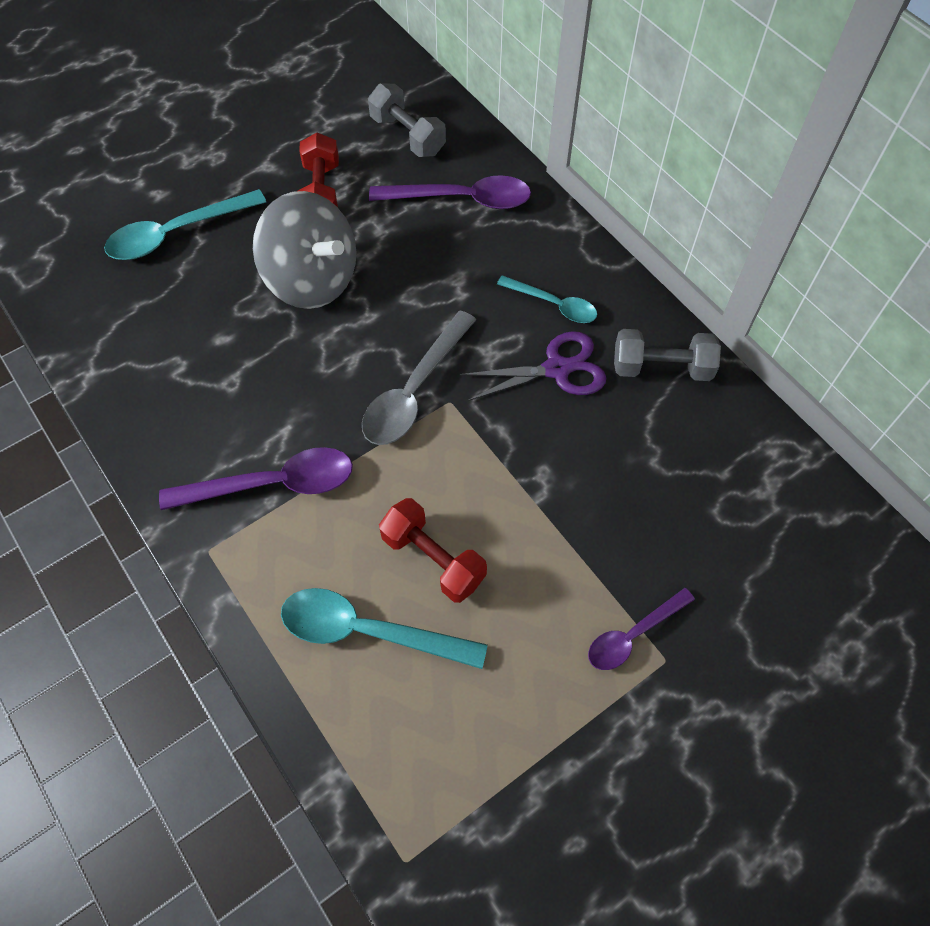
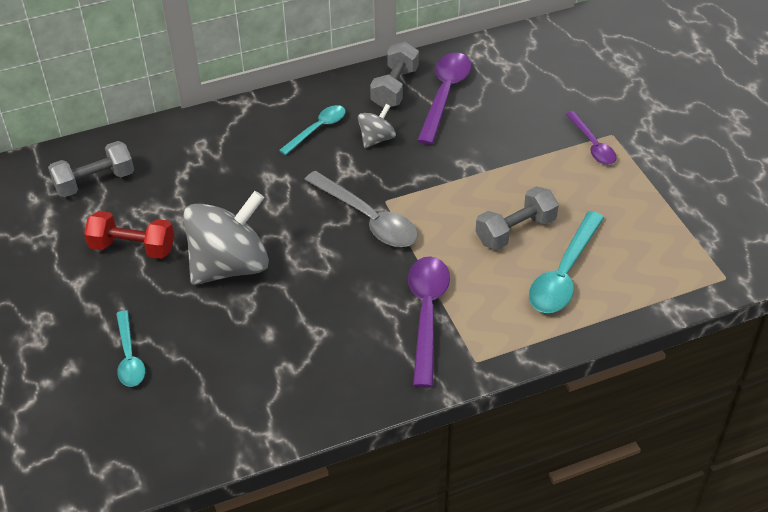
camera: 75 degrees left, 15 degrees down
(176, 233) = (129, 357): turquoise spoon -> turquoise spoon, size x0.62
(433, 559) = (515, 231): red dumbbell -> grey dumbbell
(462, 199) = (187, 160): purple spoon -> purple spoon (445, 95)
(557, 369) = (376, 139): purple scissors -> grey spinning top

